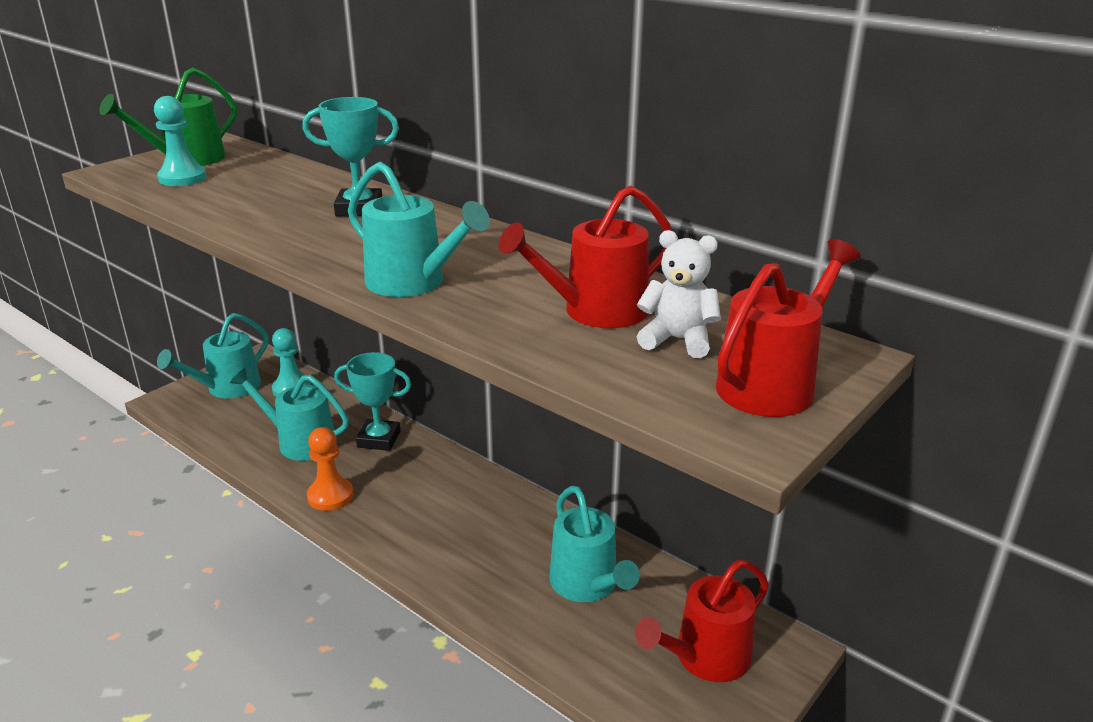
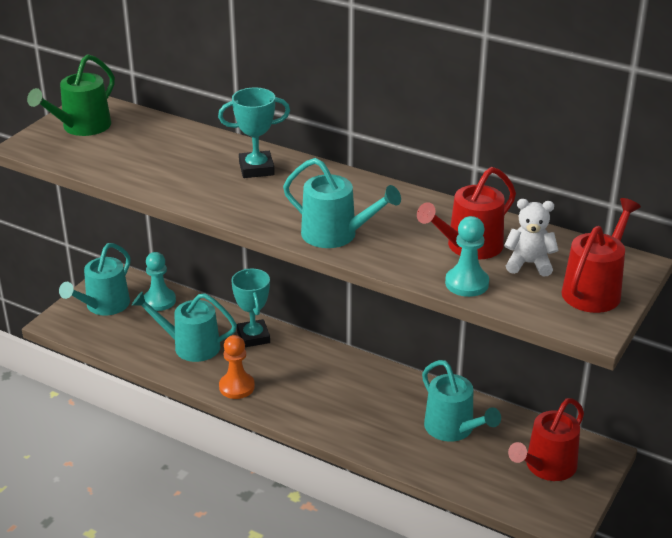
camera: 10 degrees left, 5 degrees up
(182, 178) = (94, 148): turquoise pawn -> turquoise pawn (467, 283)
(379, 439) = (253, 337): turquoise trophy -> turquoise trophy turned 75 degrees clockwise

